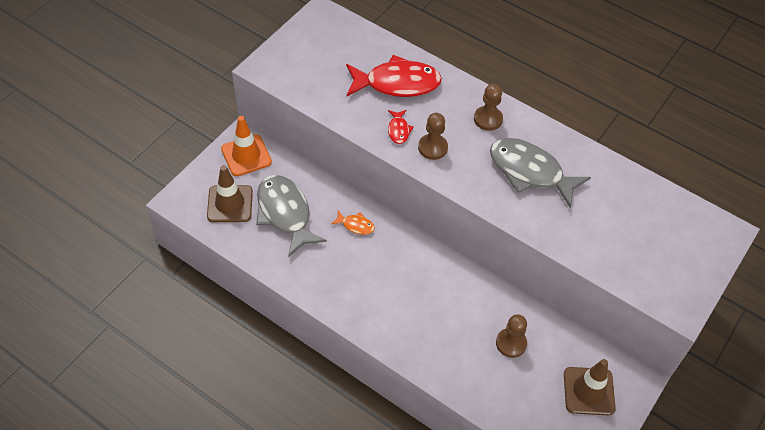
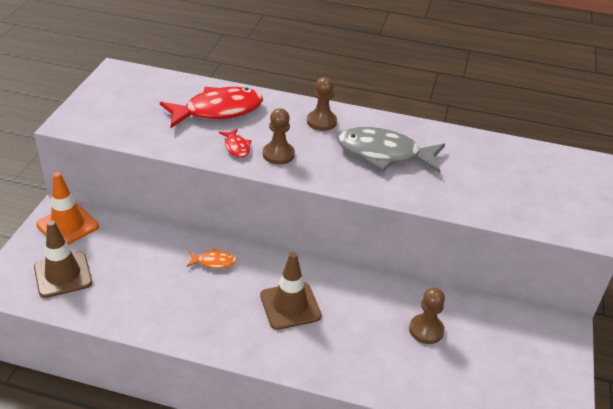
camera: 20 degrees left, 15 degrees down
(285, 213) = (131, 269): grey fish -> none
(589, 391) = (526, 353): brown traffic cone -> brown traffic cone (290, 306)

